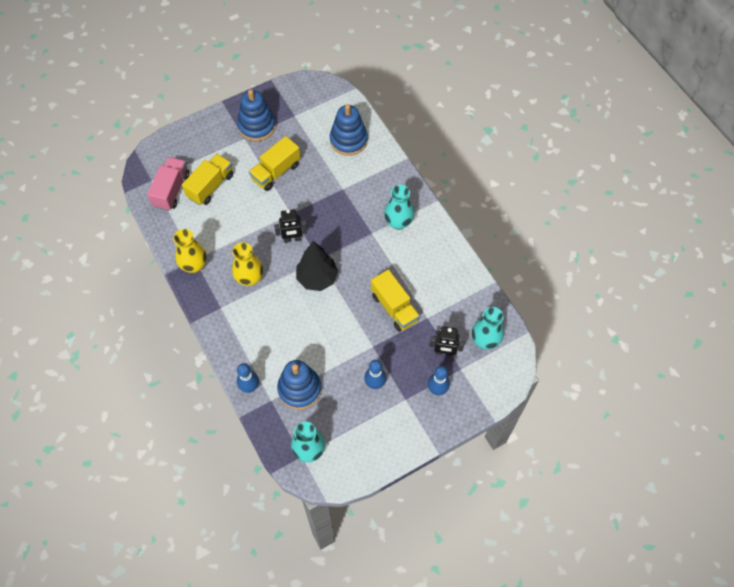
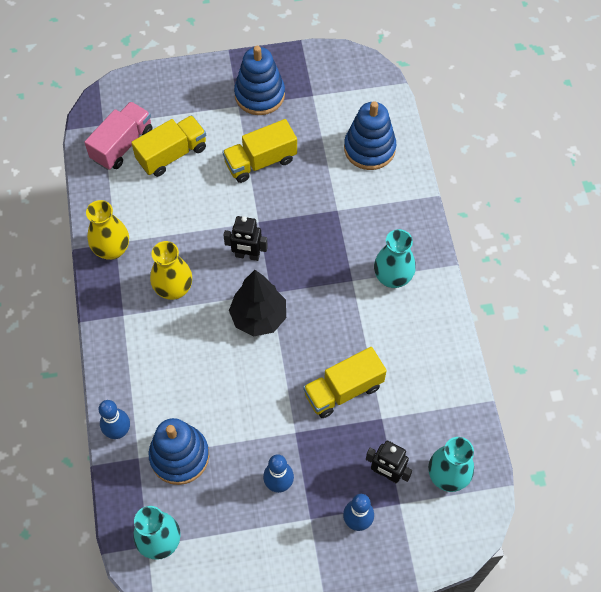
camera: 20 degrees right, 0 degrees up
(394, 307) = (343, 390): yellow truck -> yellow truck turned 75 degrees clockwise

